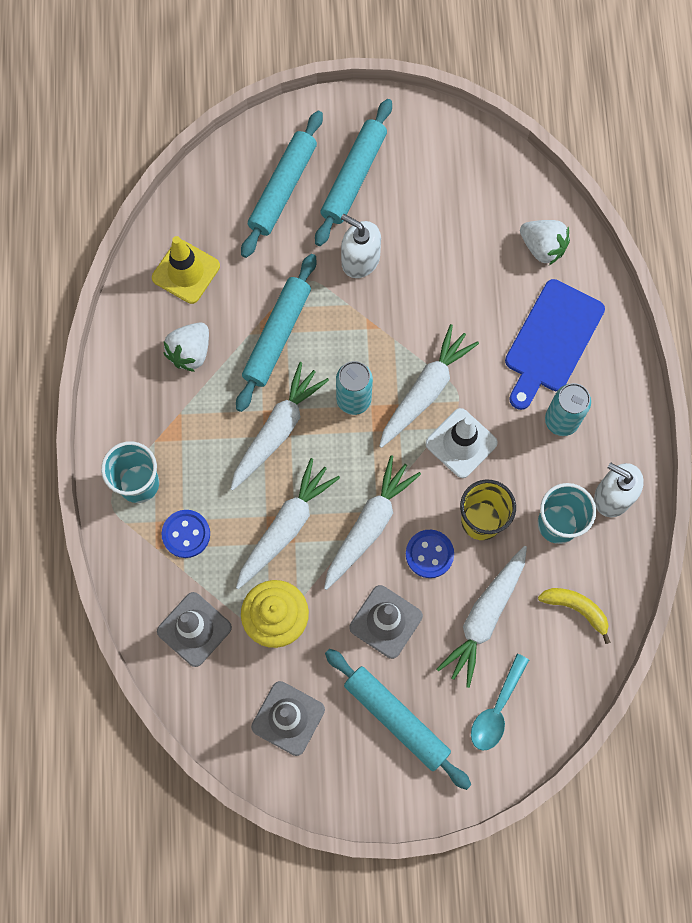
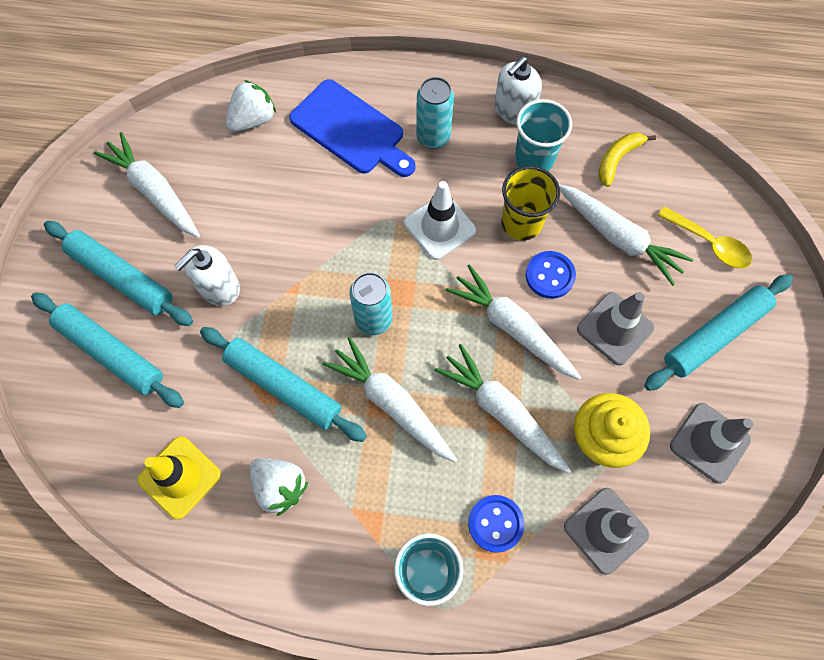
camera: 80 degrees left, 5 degrees down
(425, 391) = (378, 249): white carrot -> white carrot (154, 192)
(496, 710) = (709, 243): turquoise spoon -> yellow spoon

